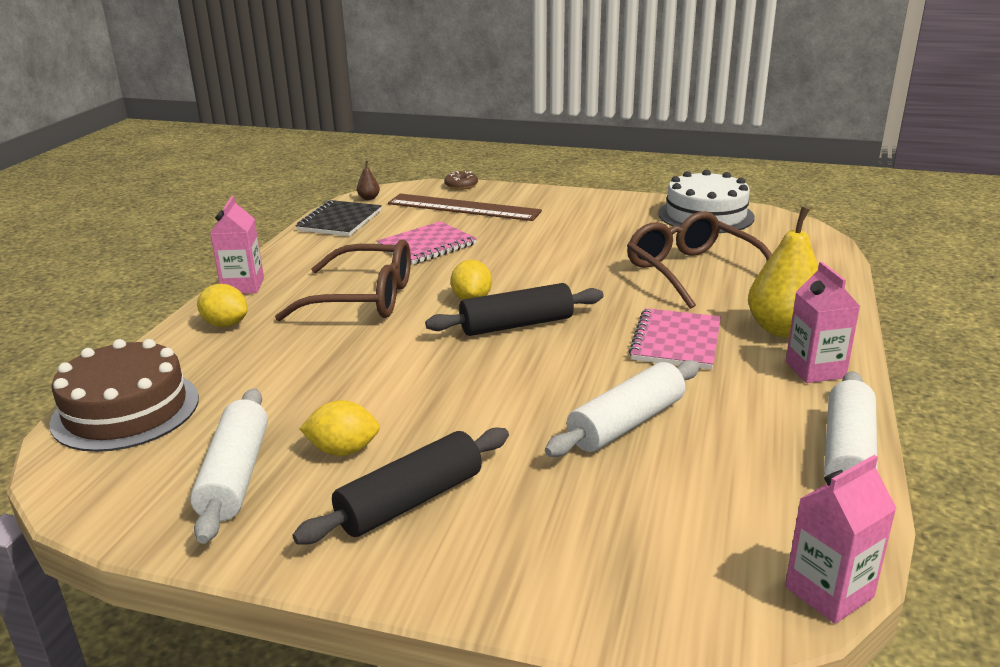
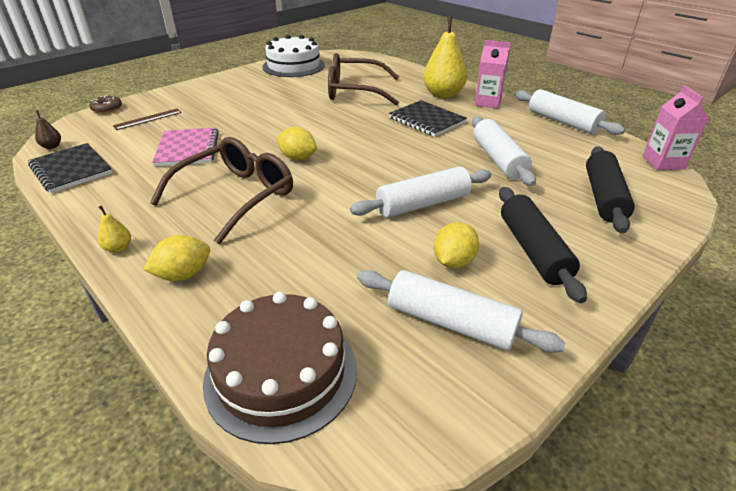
camera: 60 degrees left, 10 degrees up
(243, 286) = (118, 248): pink carton -> yellow pear
(447, 399) = (423, 204): none -> white rolling pin
(463, 207) = (148, 119): brown ruler -> brown ruler, size x0.49
(516, 325) = (353, 154): black rolling pin -> black rolling pin (604, 197)
(676, 341) = (427, 120): pink notebook -> black notebook

